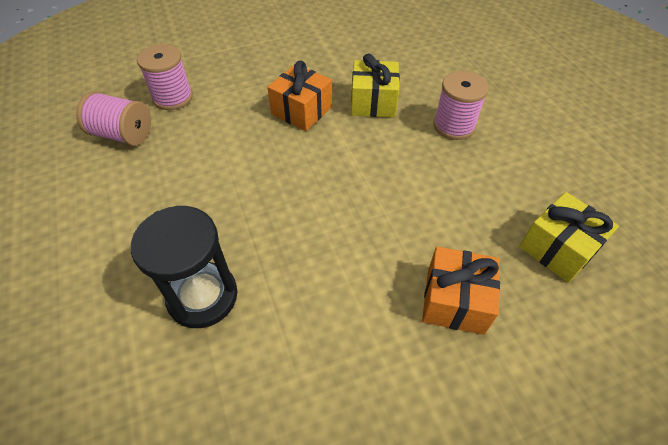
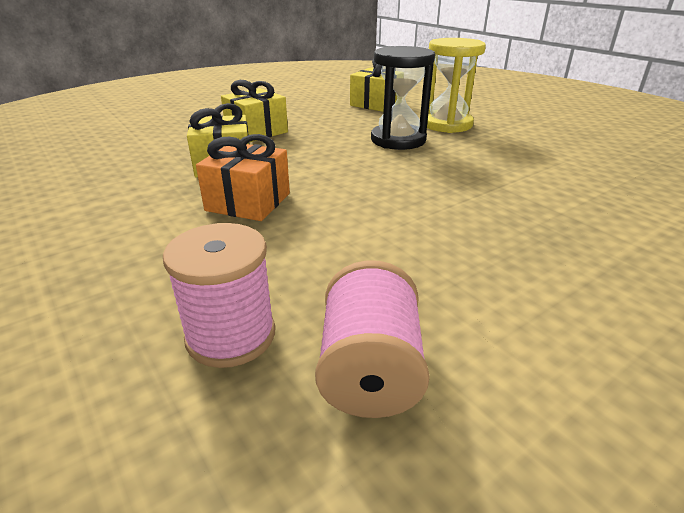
camera: 105 degrees left, 20 degrees down
(202, 296) = (560, 208): black hourglass -> black hourglass (398, 140)
(454, 126) = (256, 131): pink spool -> yellow gift
(455, 301) = (446, 124): orange gift -> yellow hourglass

